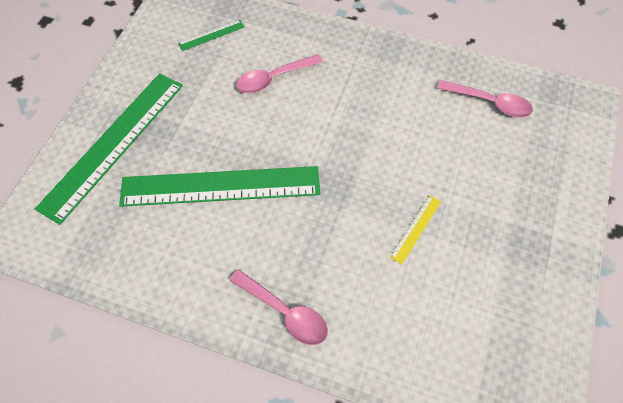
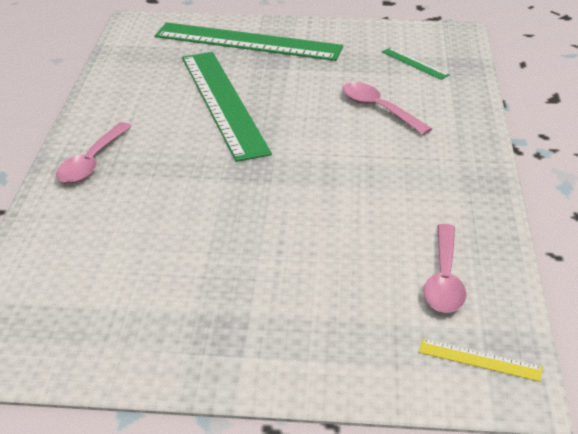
camera: 75 degrees right, 25 degrees down
(416, 228) = (214, 234): yellow ruler -> yellow ruler (479, 360)

